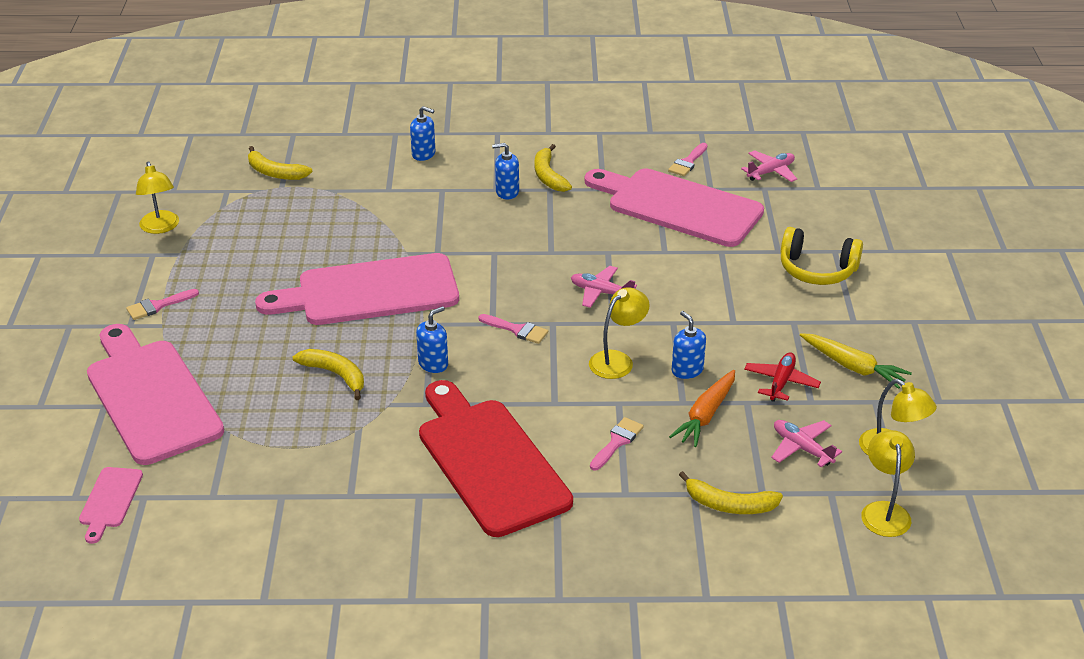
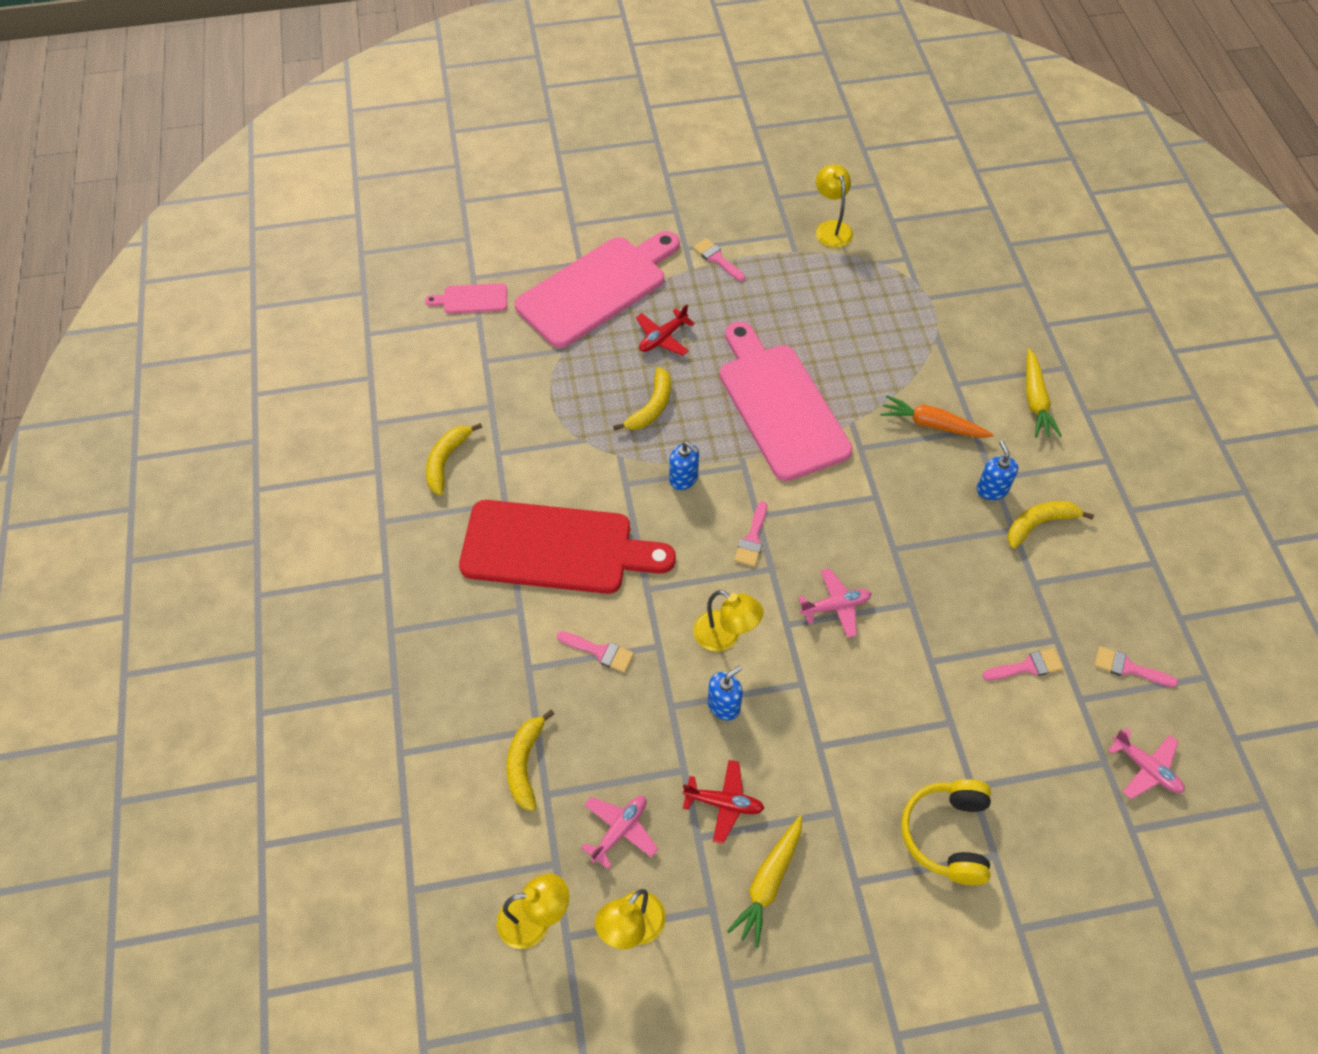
camera: 80 degrees right, 20 degrees up
(161, 227) = (831, 228): yellow lamp -> yellow lamp turned 105 degrees clockwise
(247, 356) = (663, 338): none -> red plane
(275, 172) = (951, 286): yellow banana -> yellow banana (446, 461)
(423, 154) = (1035, 400): blue soap dispenser -> yellow carrot
(489, 461) = (555, 548): red cutting board -> red cutting board turned 45 degrees clockwise
(601, 292) = (835, 606): pink plane -> pink plane turned 60 degrees clockwise
(678, 206) = (1027, 666): pink cutting board -> pink brush
(705, 415) = (654, 730): orange carrot -> orange carrot (932, 424)

